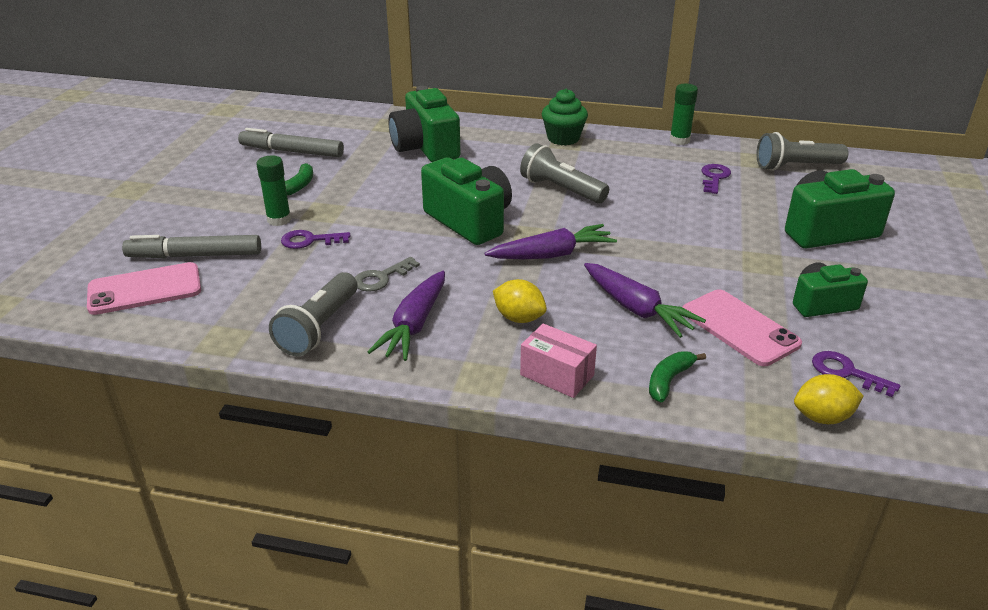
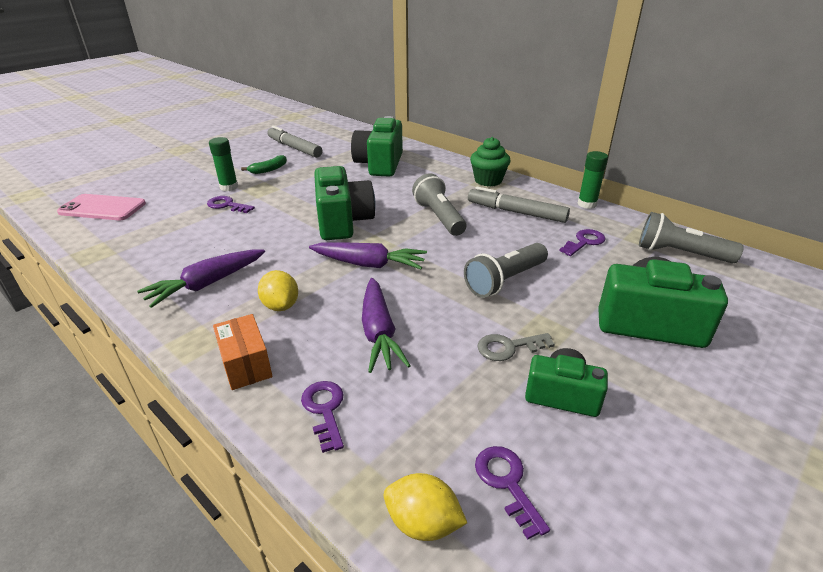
camera: 30 degrees right, 0 degrees up
(195, 255) = (155, 196): grey marker -> grey marker (516, 212)
(319, 328) = (151, 264): grey flashlight -> grey flashlight (505, 281)
(381, 278) = (233, 243): grey key -> grey key (508, 347)
(557, 375) = (246, 364): pink box -> orange box
(669, 380) = (325, 410): green banana -> purple key
(739, 328) = (449, 386): pink phone -> none

